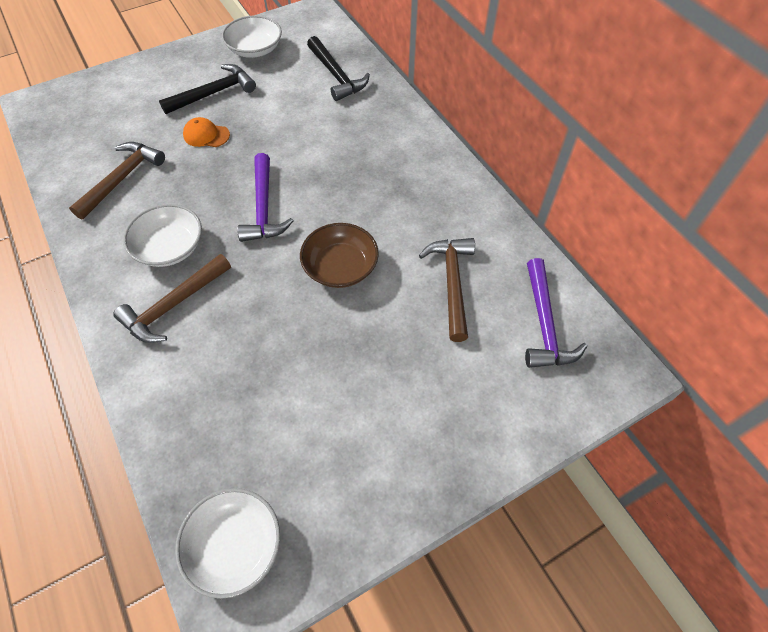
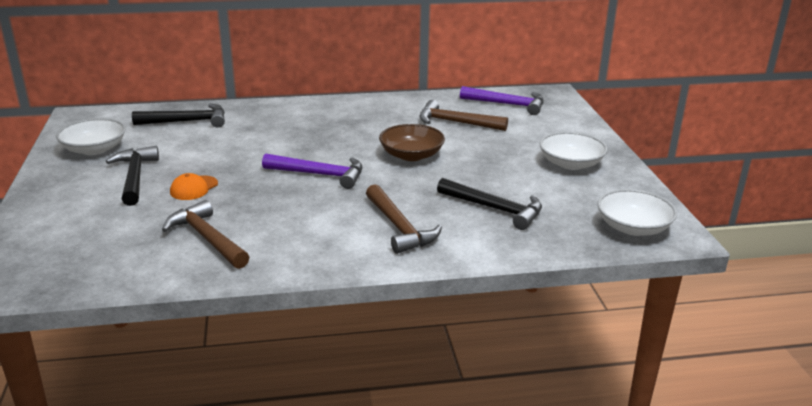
camera: 70 degrees left, 30 degrees down
(170, 247) = (328, 222): white bowl -> white bowl (570, 163)
(238, 380) = (494, 209): none -> black hammer

